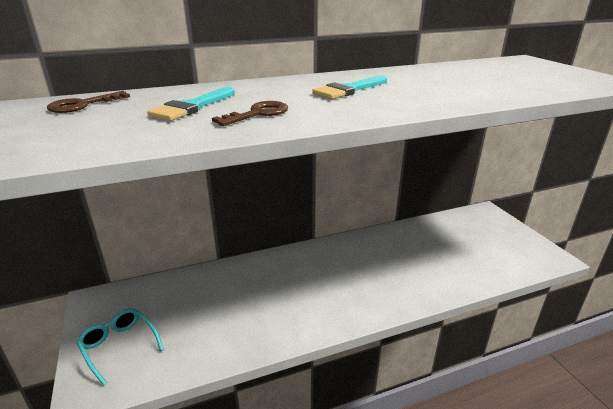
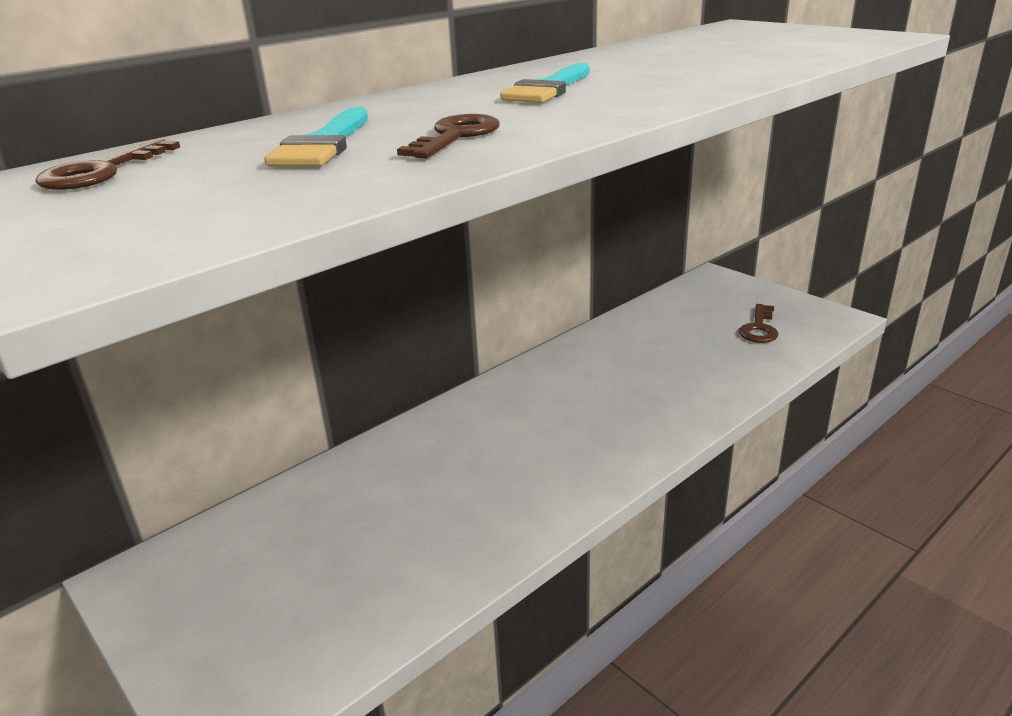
camera: 20 degrees left, 0 degrees up
(119, 346) = (240, 635): turquoise glasses -> none
(495, 252) = (759, 328): none -> brown key

